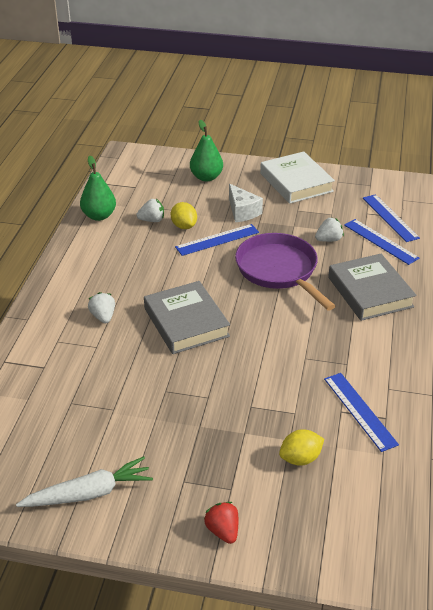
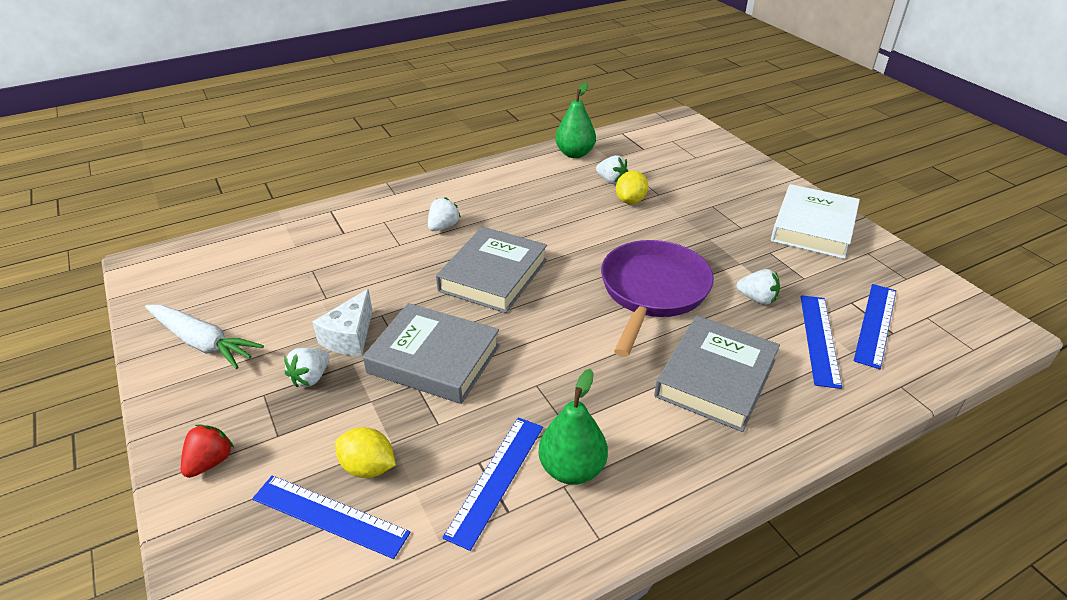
camera: 50 degrees right, 0 degrees up
(192, 451) = (311, 377): none -> white strawberry
(206, 177) = (723, 174): green pear -> green pear (572, 469)
(217, 240) = (640, 229): blue ruler -> blue ruler (330, 515)
(237, 388) = (434, 359): none -> grey book
(242, 212) = (707, 220): white cheese -> white cheese (349, 337)

